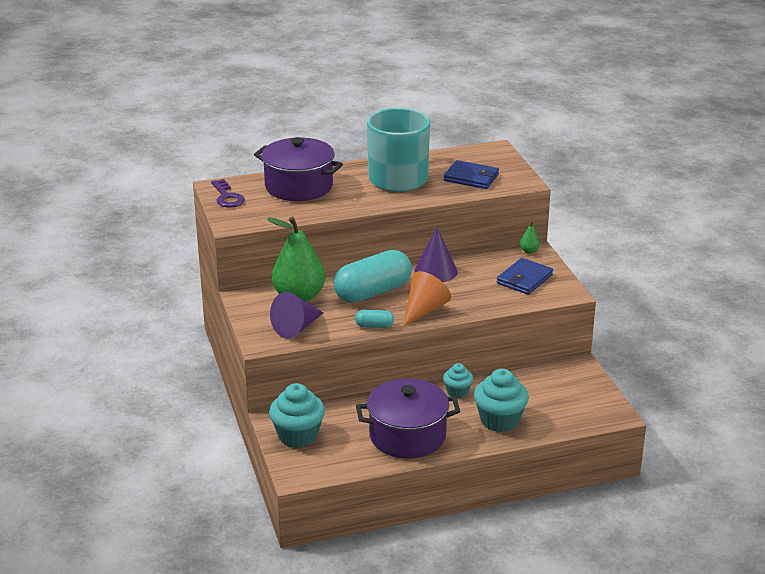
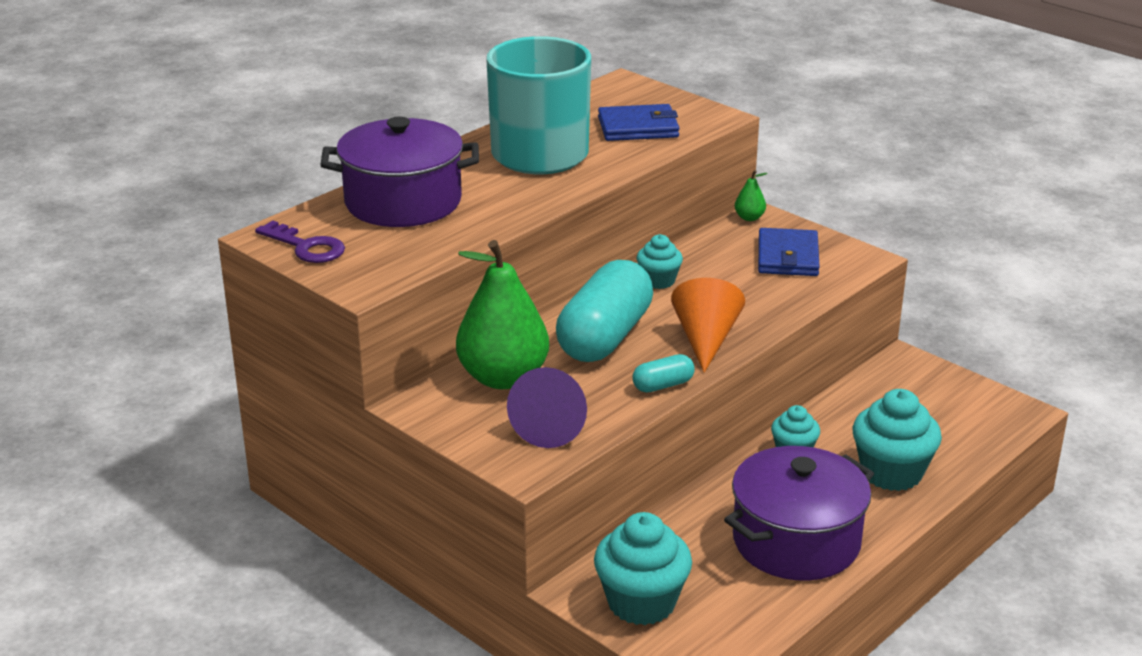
camera: 30 degrees left, 0 degrees up
(435, 271) = (658, 281): purple cone -> turquoise cupcake

